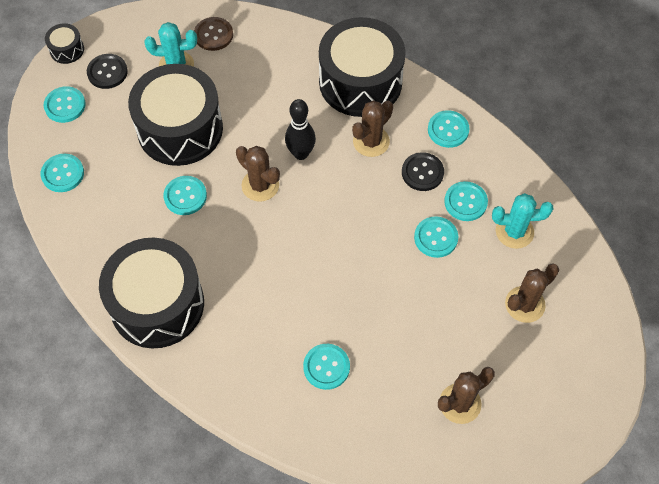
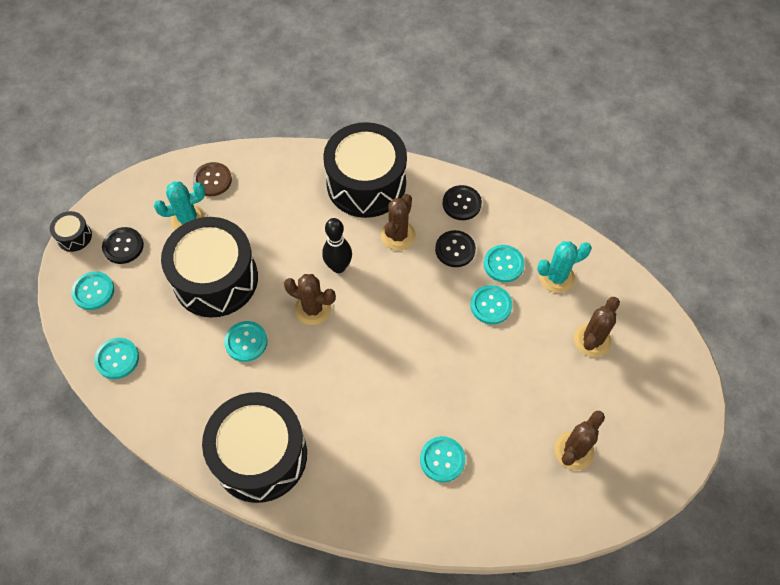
camera: 20 degrees left, 0 degrees up
(448, 130) = (461, 203): turquoise button -> black button

